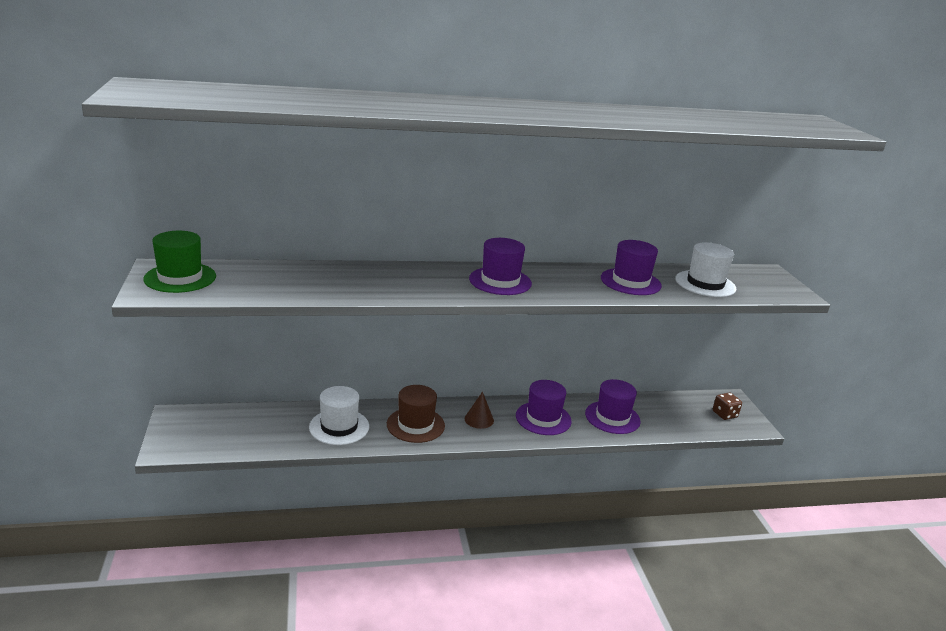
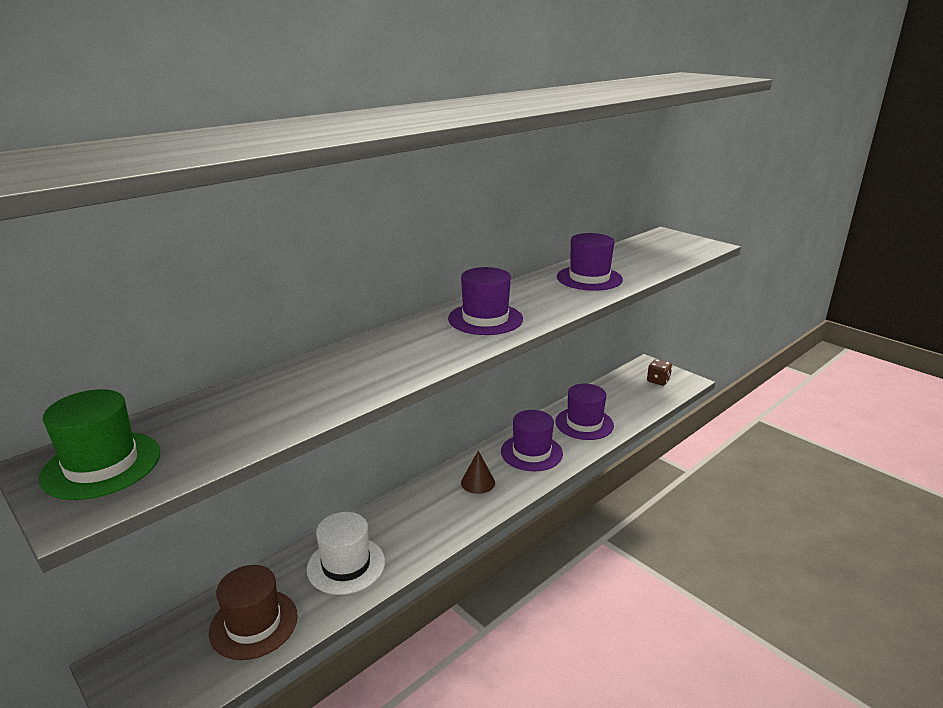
camera: 30 degrees left, 0 degrees up
(415, 425) = (424, 520): brown hat -> brown hat (254, 624)
(705, 284) = (642, 260): white hat -> none

